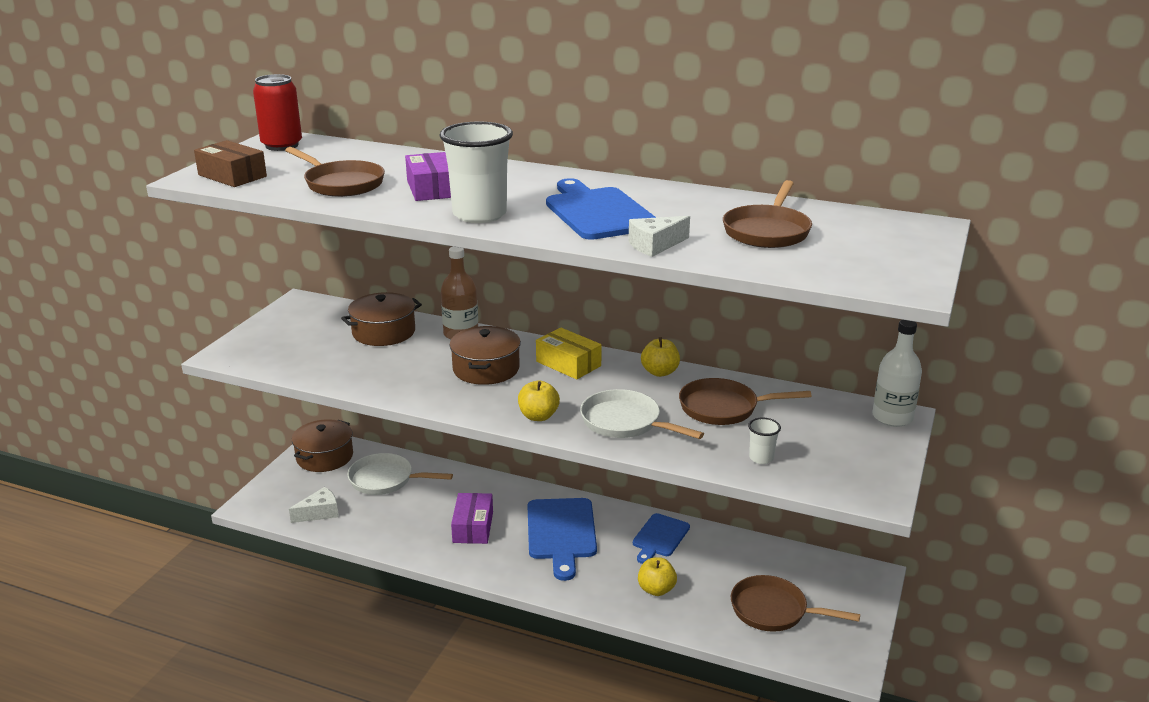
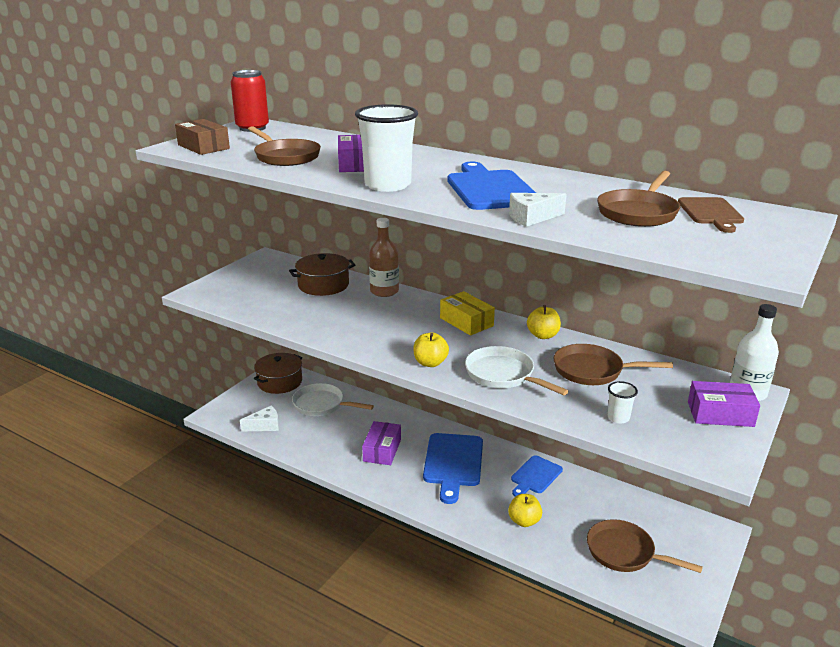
camera: 10 degrees right, 0 degrees up
(486, 369) = (397, 320): brown pot -> none
(842, 226) = (711, 213): none -> brown cutting board
(867, 443) = (720, 414): none -> purple box

